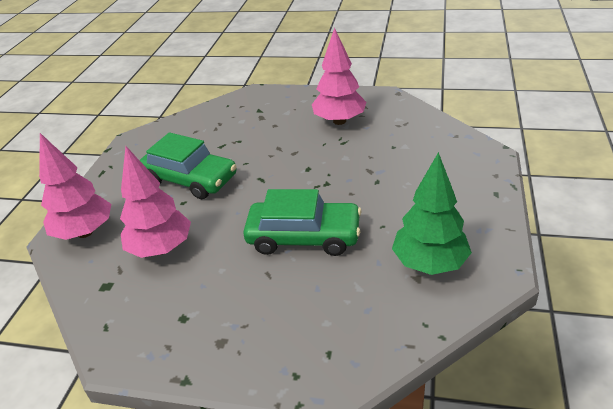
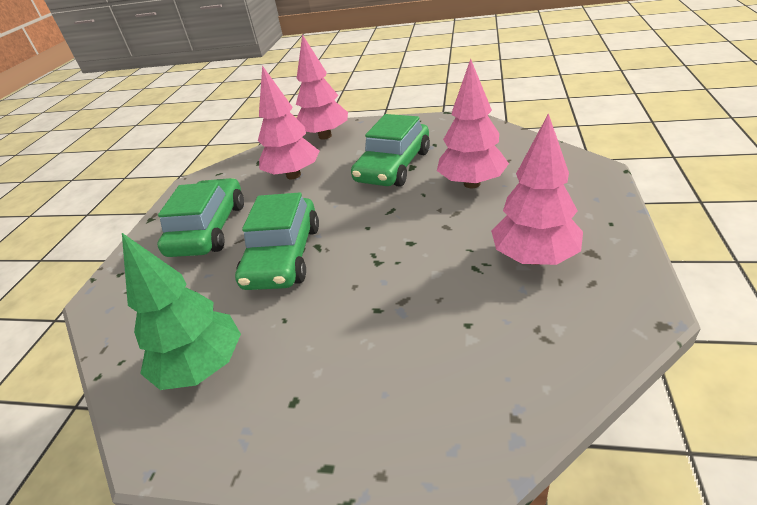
camera: 90 degrees right, 0 degrees up
(237, 305) = (209, 229): none -> green car
(244, 139) = (472, 183): none -> pink tree

